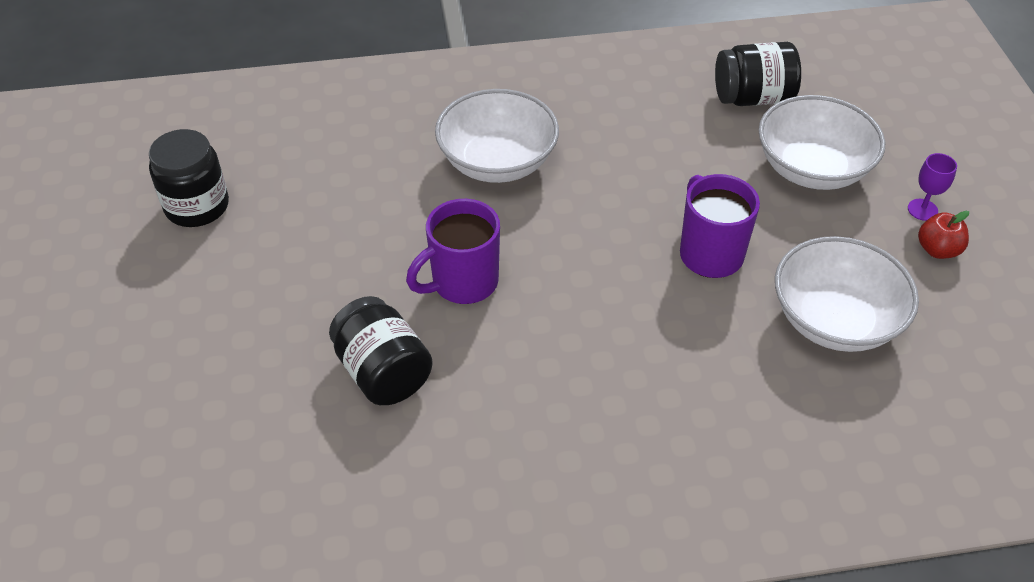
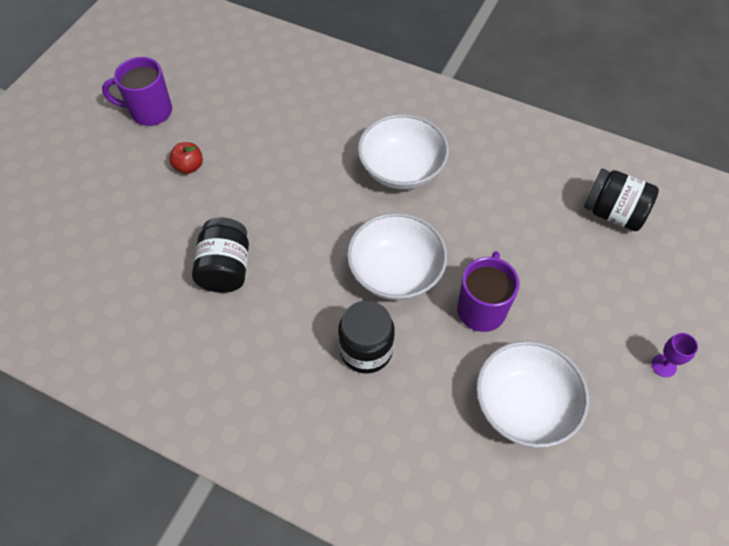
camera: 35 degrees right, 10 degrees up
(197, 206) = (212, 107): black jar -> black jar (366, 350)
(463, 283) = (314, 238): purple mug -> purple mug (150, 112)
(812, 168) = (608, 289): white bowl -> white bowl (395, 272)
(937, 250) = (647, 401): red apple -> red apple (189, 167)

